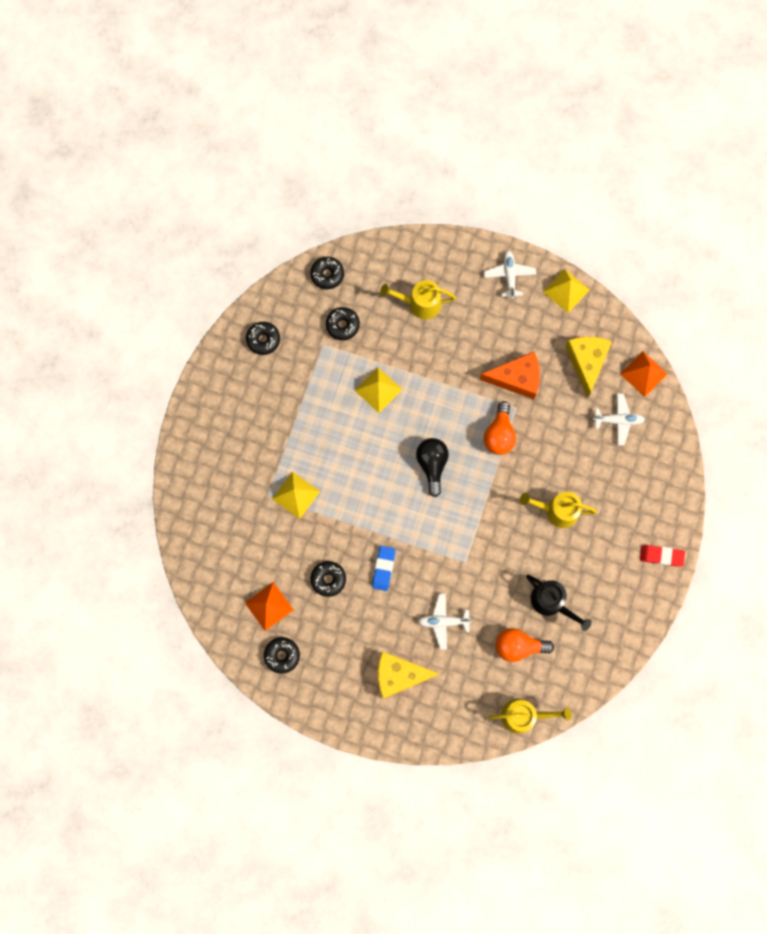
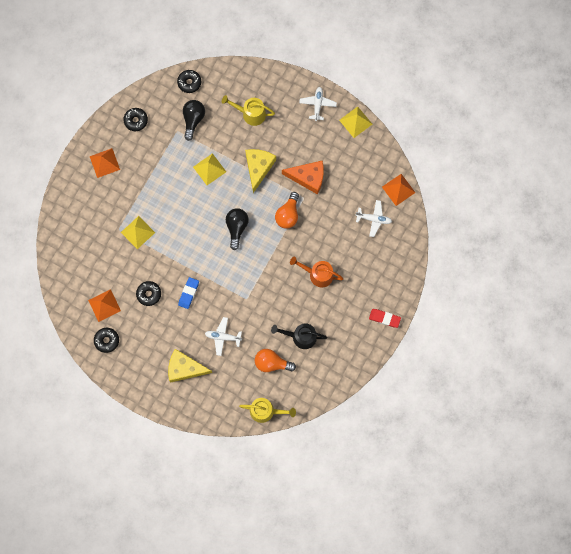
camera: 10 degrees right, 0 degrees up
(231, 406) = (104, 163): none -> orange pyramid
(342, 325) = (193, 120): black donut -> black light bulb
(551, 602) = (301, 337): black watering can -> black watering can turned 135 degrees clockwise
(557, 511) = (318, 274): yellow watering can -> orange watering can
(587, 362) = (360, 174): yellow cheese -> yellow cheese (258, 168)

